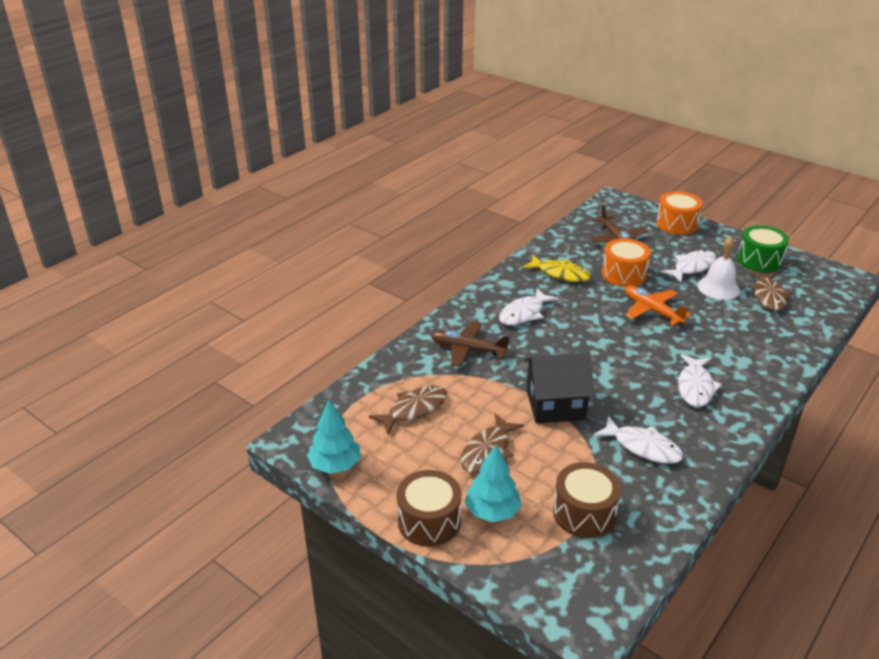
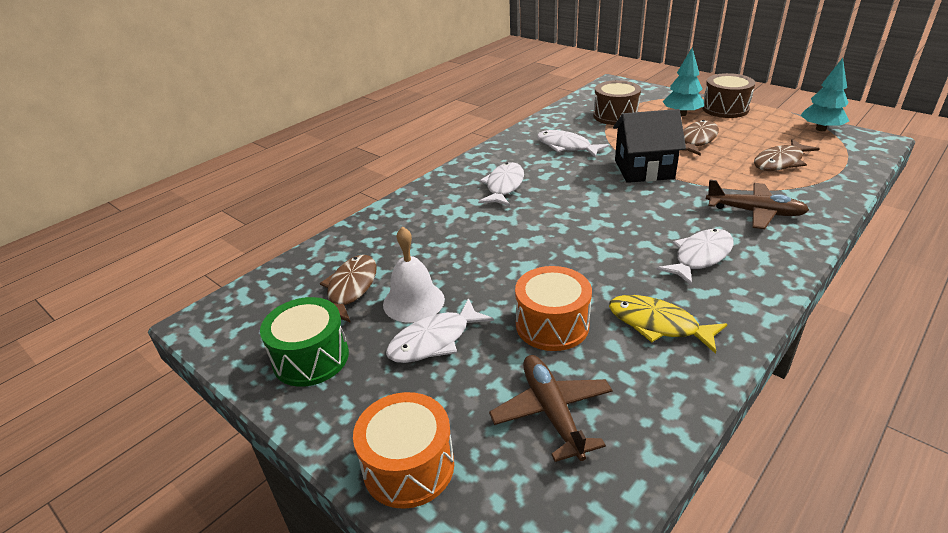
camera: 175 degrees left, 0 degrees up
(652, 310) = (524, 264): orange plane -> none

